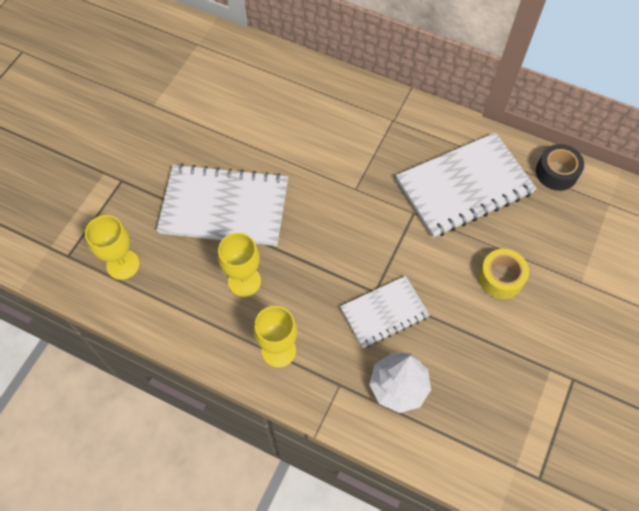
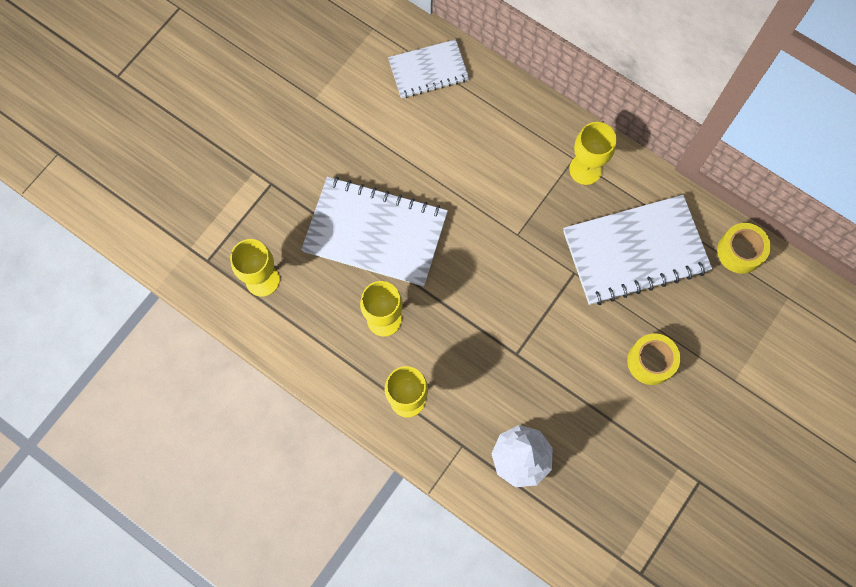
camera: 10 degrees right, 10 degrees up
(384, 312) = (521, 378): white notebook -> white notebook (428, 70)
(405, 127) = (585, 169): none -> yellow goblet
(556, 172) = (740, 251): black tape -> yellow tape

